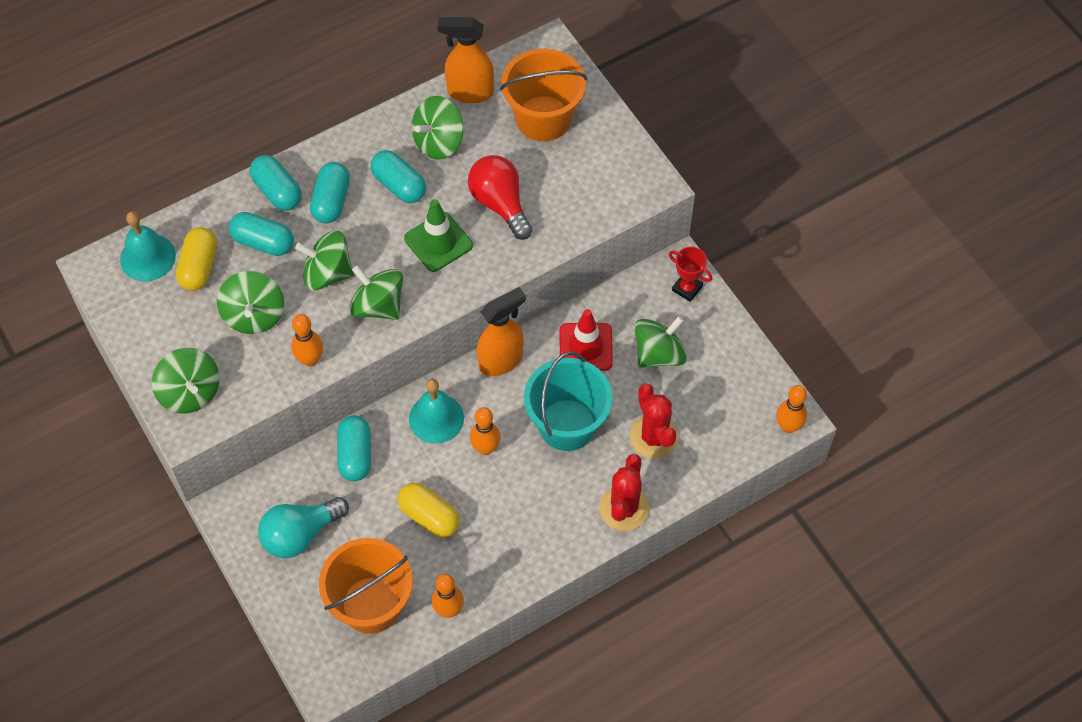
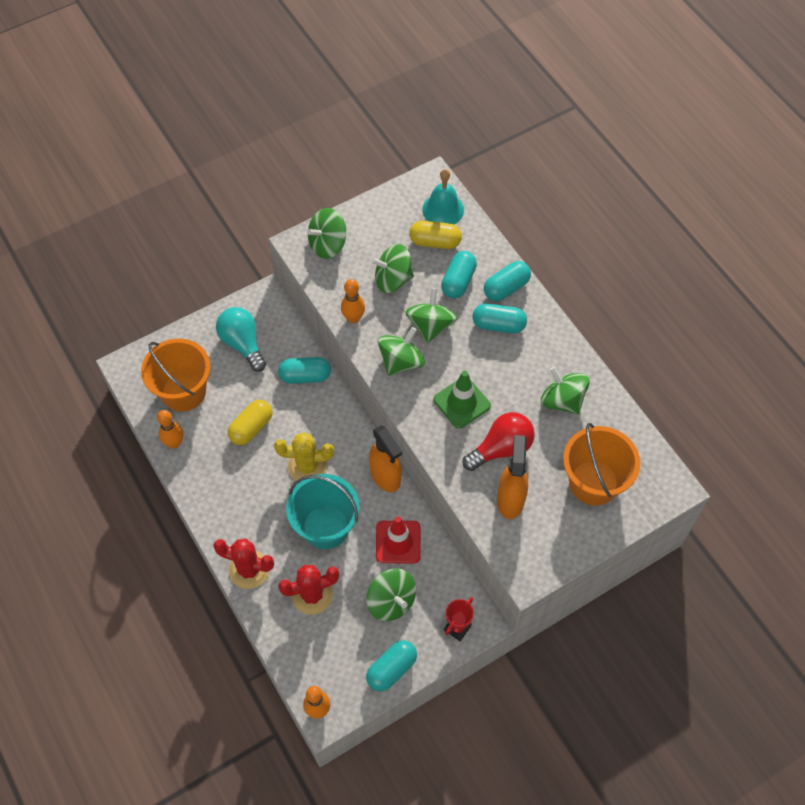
camera: 90 degrees right, 0 degrees up
(399, 185) = (516, 372): turquoise capsule -> turquoise capsule (391, 669)
(436, 418) = (334, 430): turquoise bell -> none
(469, 92) = (616, 423): orange spray bottle -> orange spray bottle (510, 500)
(485, 448) = (307, 466): orange bowling pin -> yellow cactus

